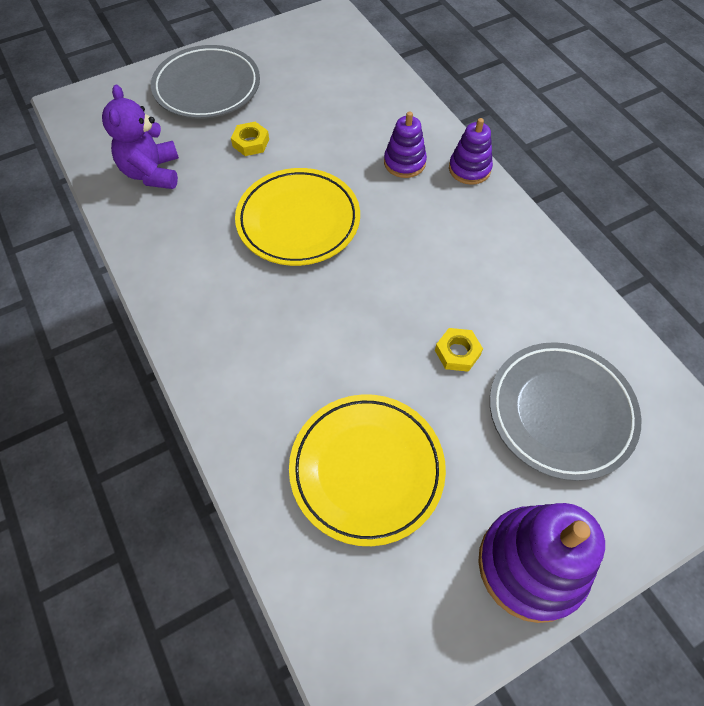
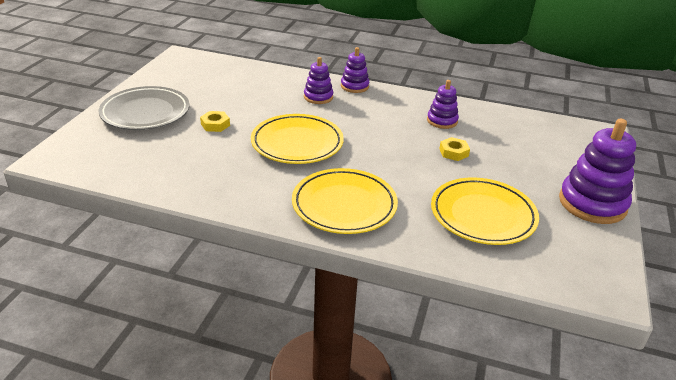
camera: 45 degrees left, 25 degrees down
(152, 173) = (168, 164): purple teddy bear -> none
(241, 341) = (344, 205): none -> yellow plate
(509, 293) = (442, 121): none -> purple stacking toy
(561, 412) = (524, 149): grey plate -> none

